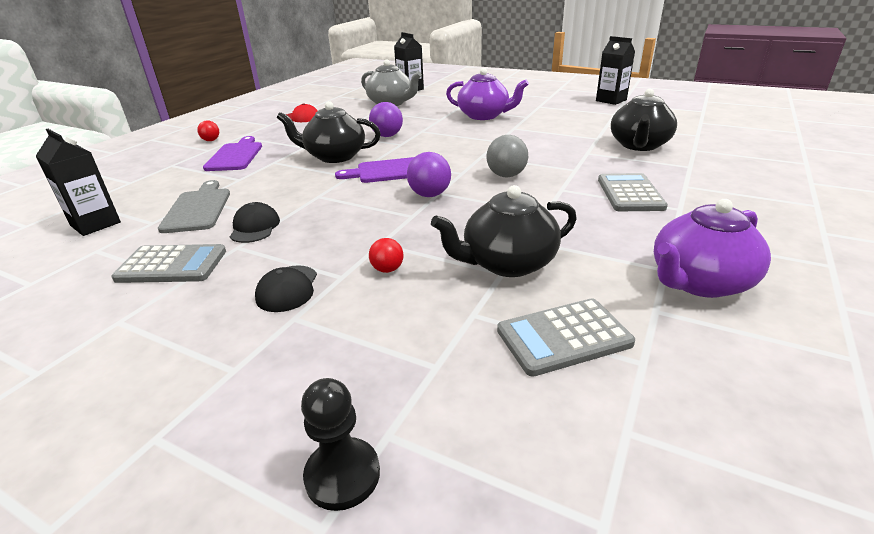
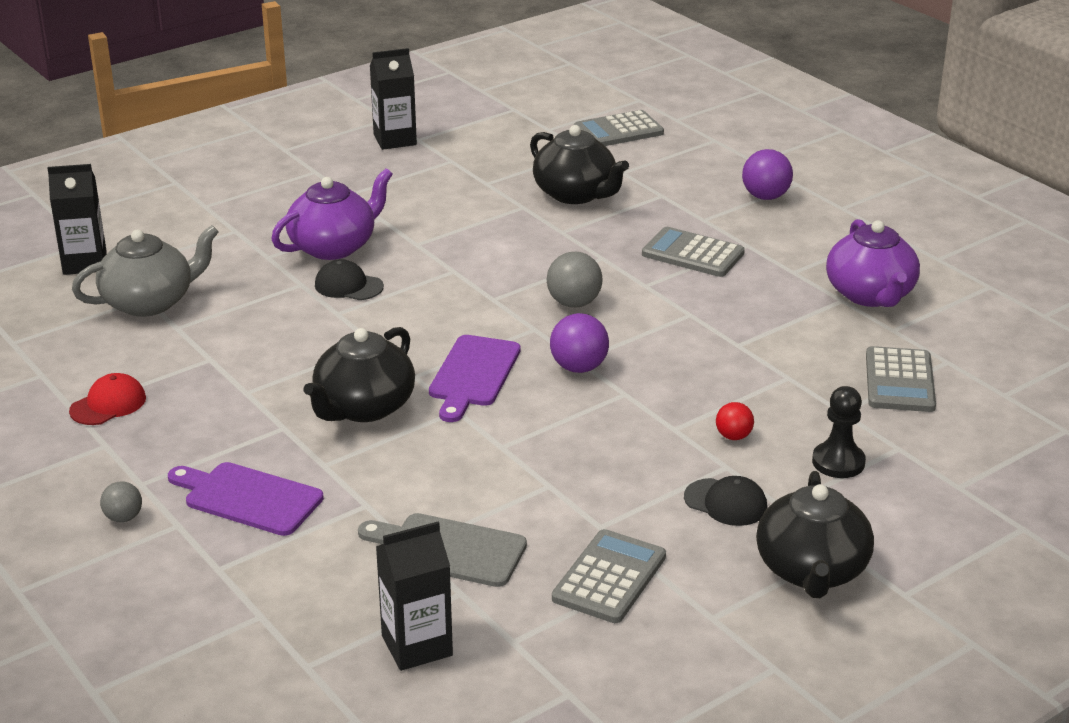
camera: 65 degrees left, 0 degrees up
(211, 140) = (123, 517): red ball -> grey ball
(255, 227) = (555, 507): black cap -> black cap (348, 286)
(342, 475) = (985, 512): black pawn -> black pawn (838, 462)
(387, 136) = (324, 345): purple ball -> purple ball (765, 197)
(507, 263) = (774, 369): black teapot -> black teapot (811, 571)
(743, 136) = (618, 131): none -> grey calculator

